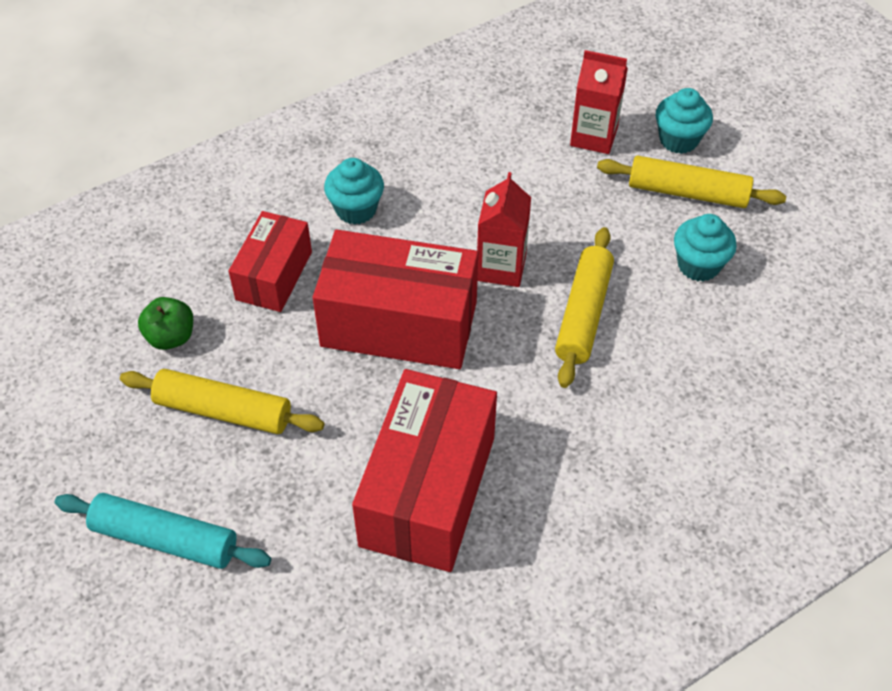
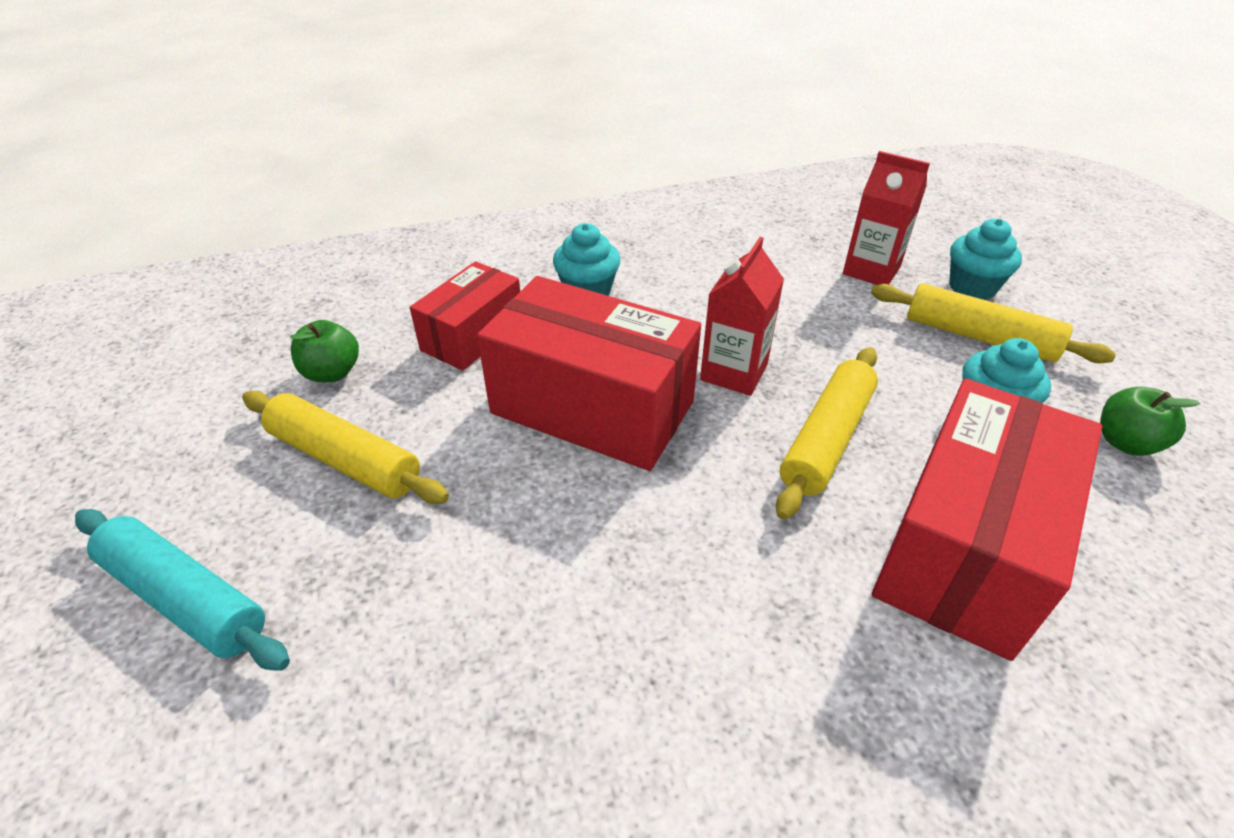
camera: 15 degrees right, 10 degrees down
(428, 491) = (554, 617): red box -> red box (965, 547)
(795, 270) = (1125, 442): none -> green apple

